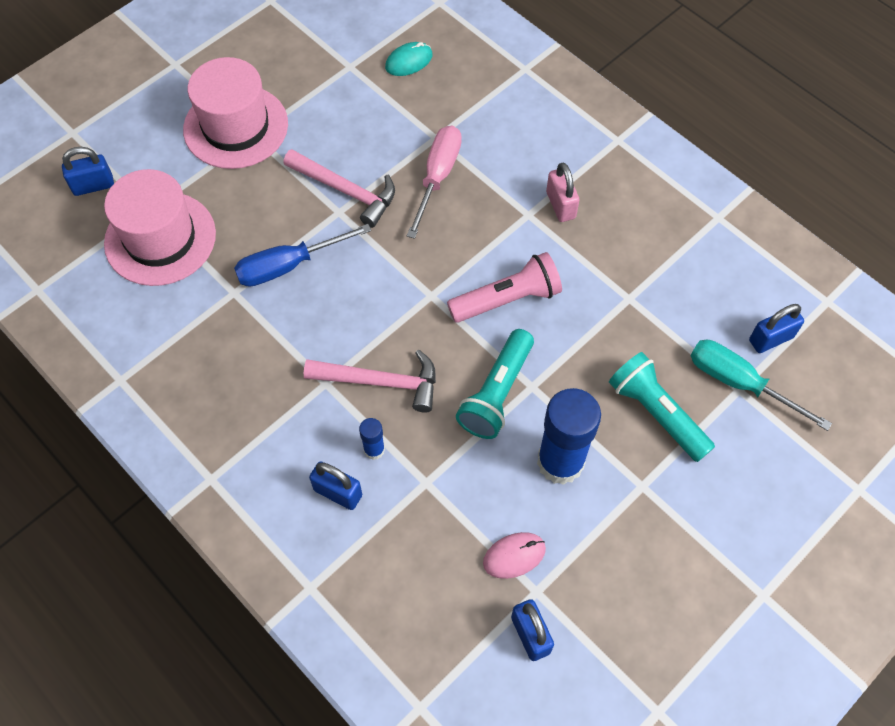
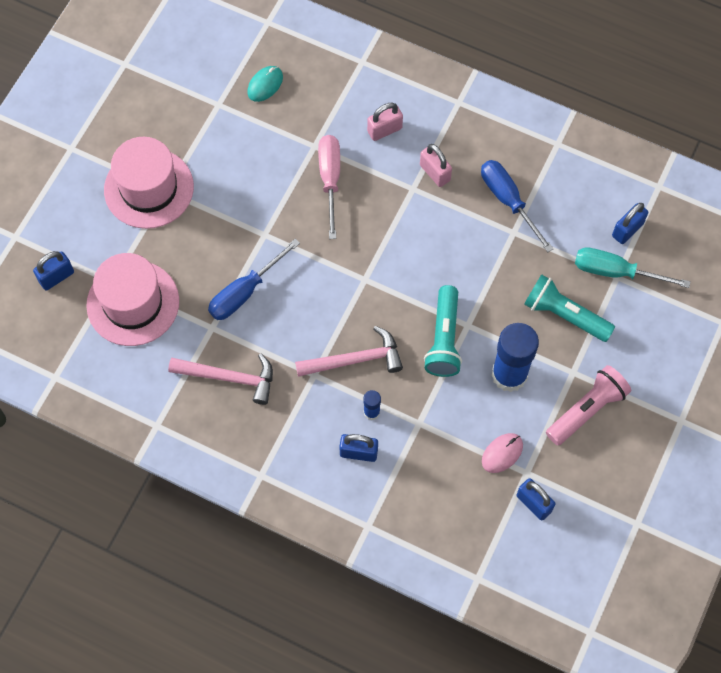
camera: 20 degrees left, 5 degrees up
(346, 191) = (263, 215): pink hammer -> pink hammer (229, 378)
(507, 299) = (423, 263): pink flashlight -> pink flashlight (587, 410)
(521, 144) = (384, 130): none -> pink padlock
(635, 261) = (508, 201): none -> blue screwdriver

